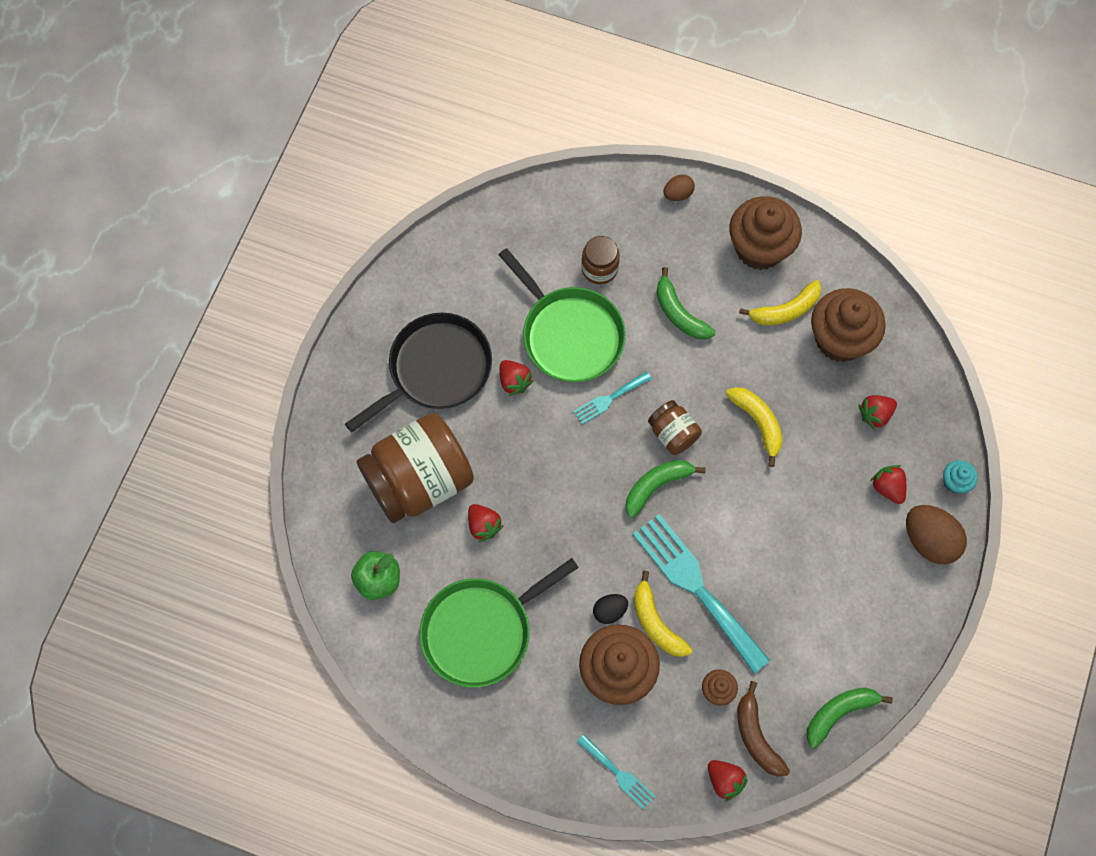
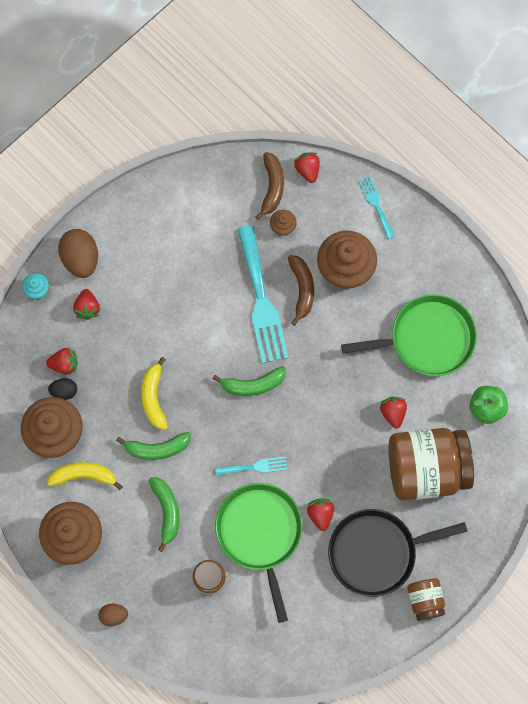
camera: 155 degrees left, 5 degrees up
(609, 611) = (330, 311): black egg -> black egg (64, 391)
(656, 622) = (302, 289): yellow banana -> brown banana
(673, 433) = (221, 418): brown jar -> brown jar (425, 600)
(839, 713) = (209, 177): green banana -> green banana (157, 448)

